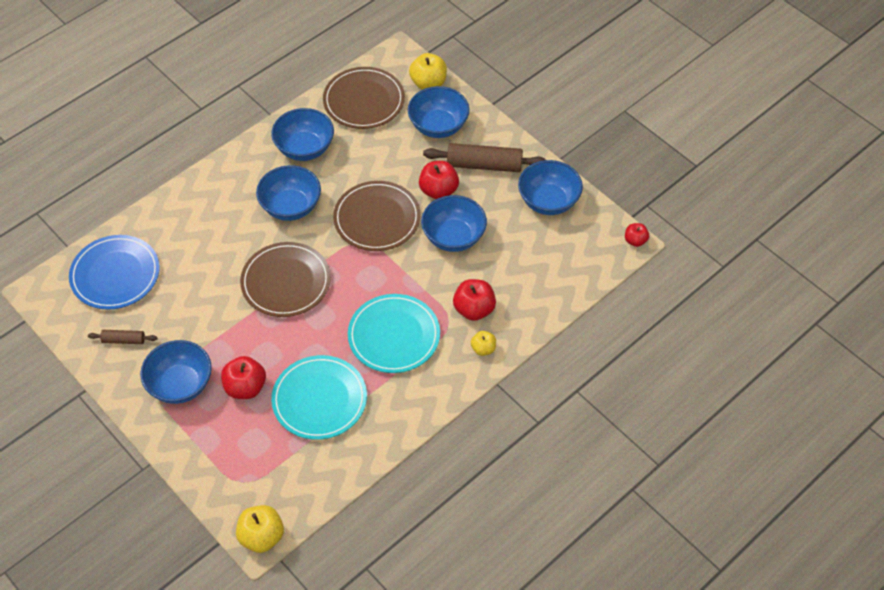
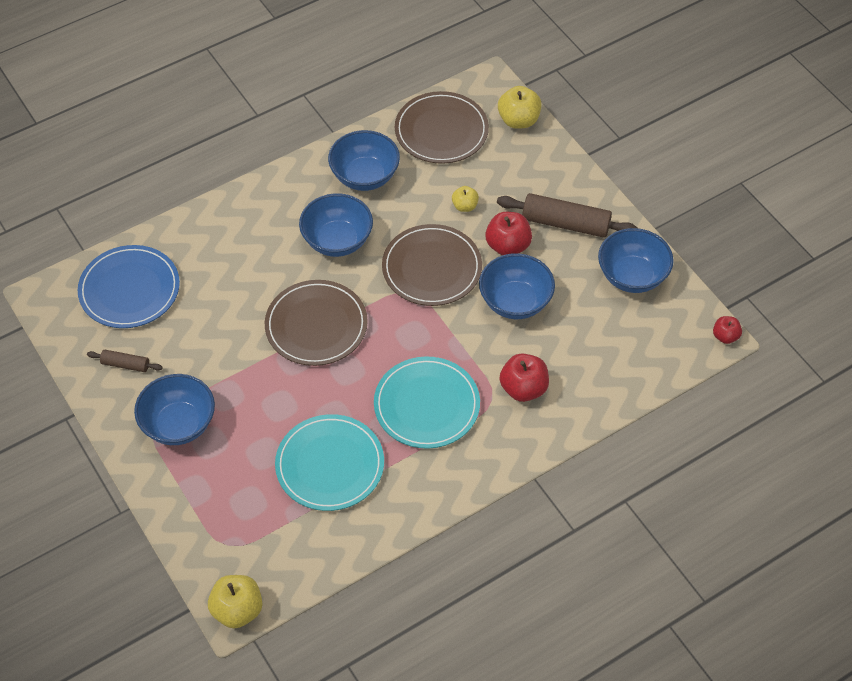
camera: 10 degrees right, 0 degrees up
(245, 387) = (250, 438): red apple -> none
(438, 126) = (521, 171): blue bowl -> none
(483, 349) = (526, 435): yellow apple -> yellow apple (465, 206)

